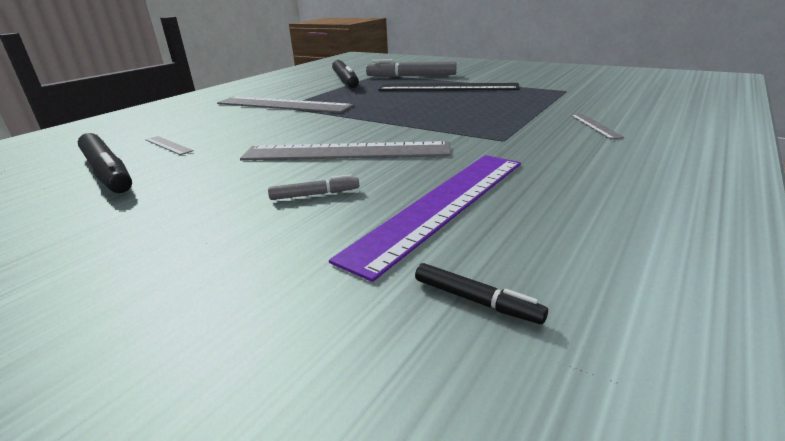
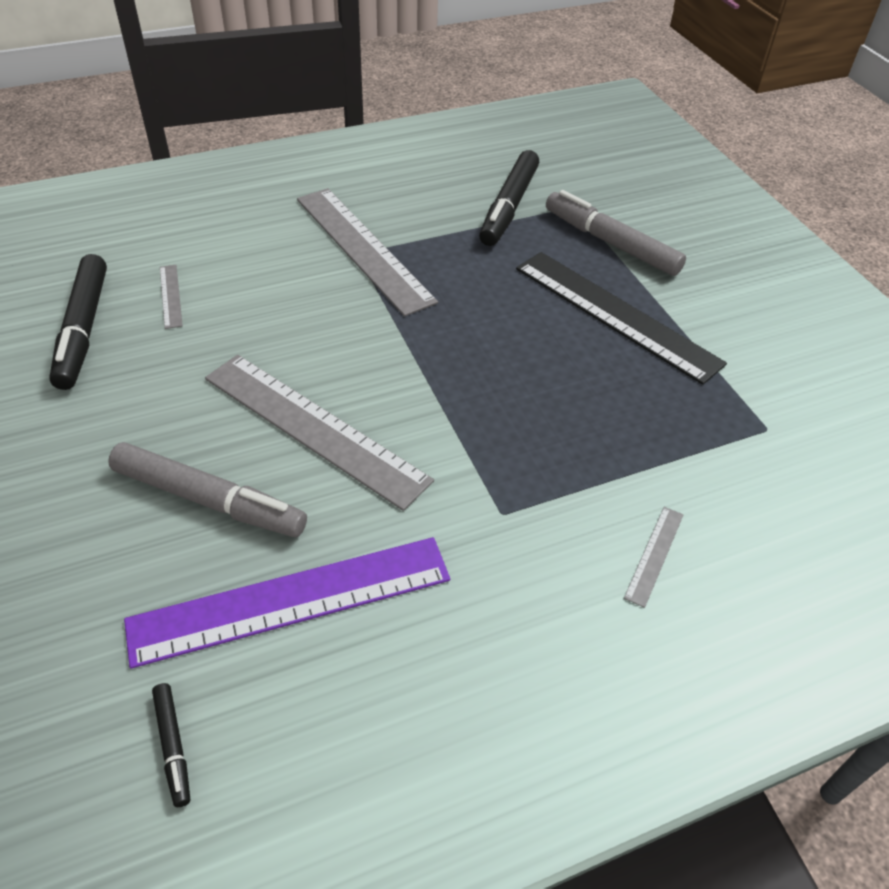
camera: 30 degrees right, 20 degrees up
(315, 194) = (209, 500): grey marker -> grey marker, size x2.09

